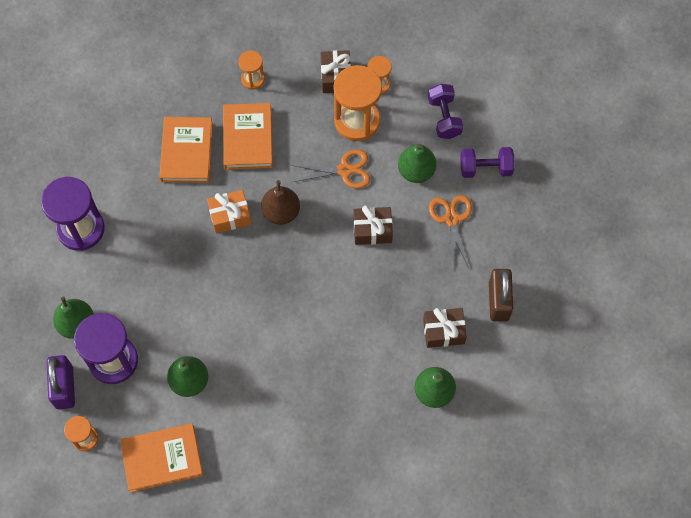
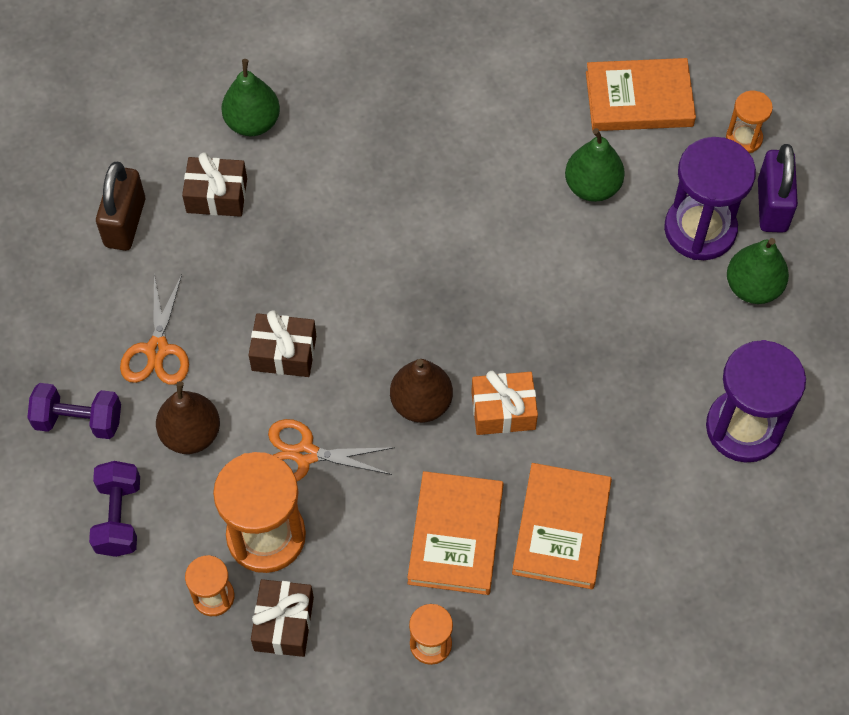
camera: 170 degrees left, 5 degrees down
(416, 171) = (191, 434): green pear -> brown pear

